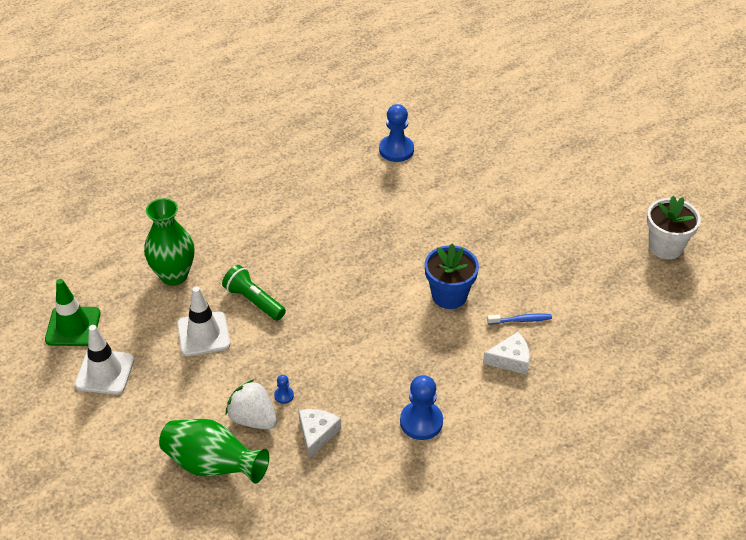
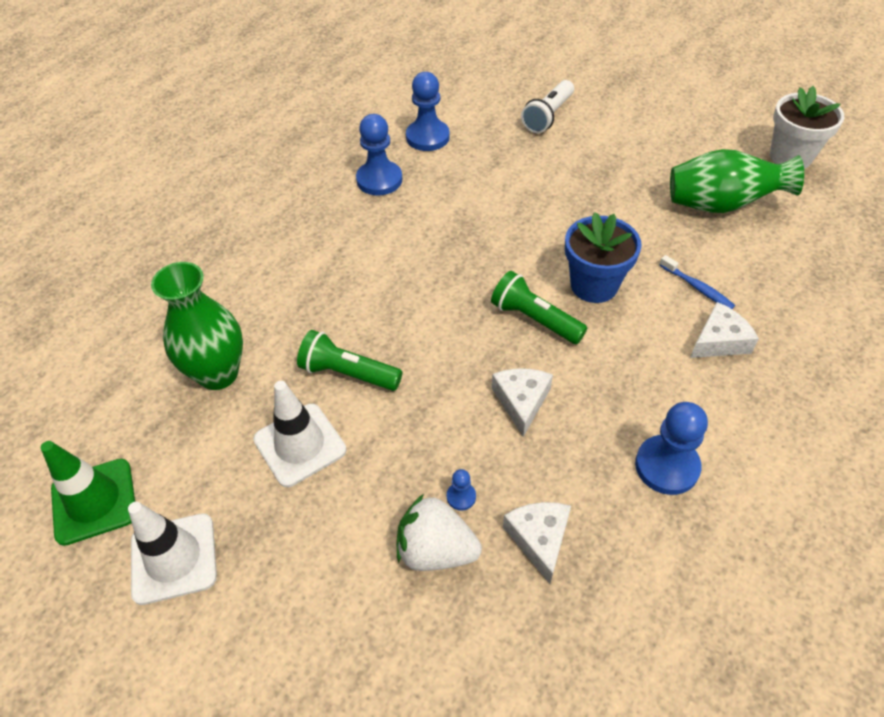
camera: 20 degrees left, 5 degrees up
(213, 465) = (413, 653): green vase -> green vase (721, 205)
(343, 173) = (379, 180): none -> blue pawn
(353, 354) = (521, 401): none -> white cheese
(394, 305) = (534, 319): none -> green flashlight
(497, 159) = (548, 116): none -> white flashlight
(521, 320) = (697, 288): blue toothbrush -> blue toothbrush turned 75 degrees clockwise

